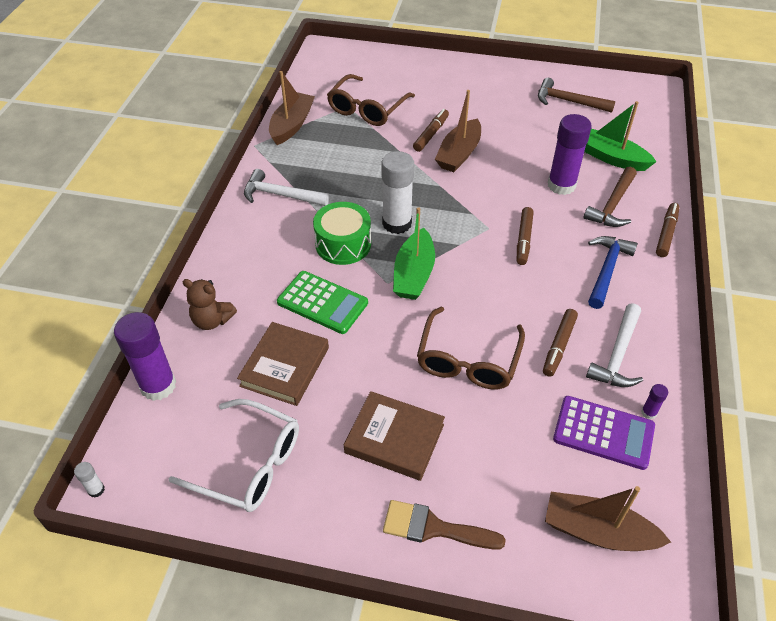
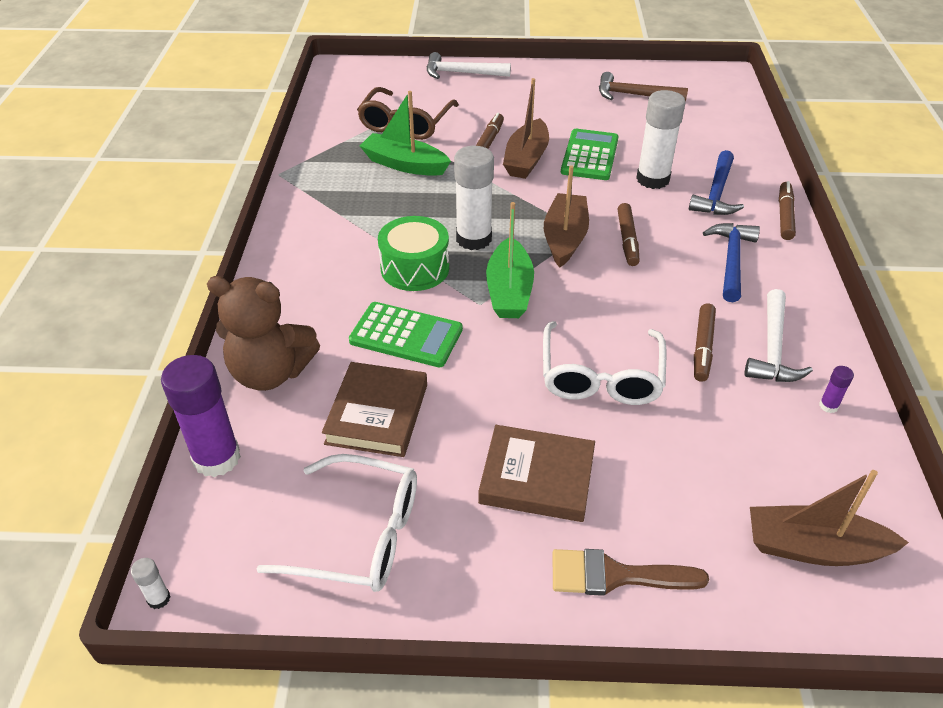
camera: 10 degrees left, 5 degrees down
(212, 320) = (271, 373): brown teddy bear -> brown teddy bear, size x1.63
(281, 195) = (324, 224): white hammer -> white hammer (461, 73)
(291, 125) = (319, 148): brown boat -> brown boat (565, 238)
(468, 359) = (601, 376): brown glasses -> white glasses
(513, 156) = (589, 155): none -> green calculator
(561, 185) = (652, 179): purple glue stick -> white glue stick
(603, 432) = (784, 435): purple calculator -> none
(611, 157) = (699, 146): green boat -> green boat (405, 164)
(612, 205) = (716, 193): brown hammer -> blue hammer

